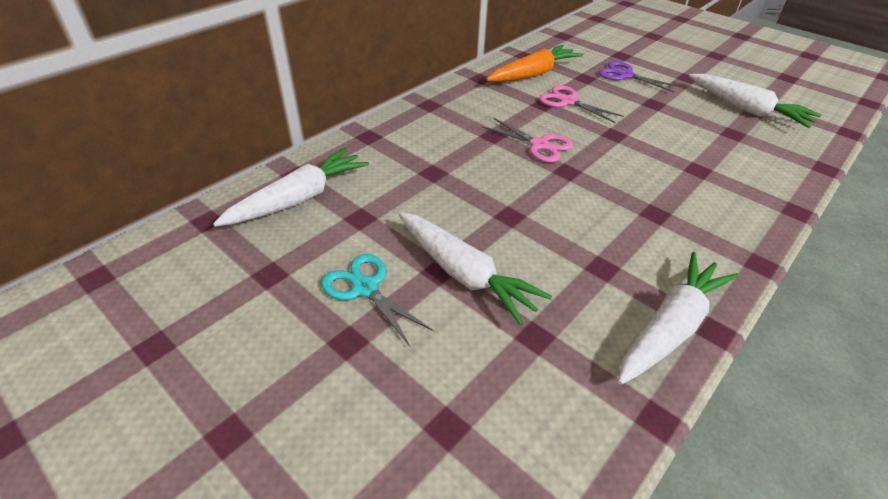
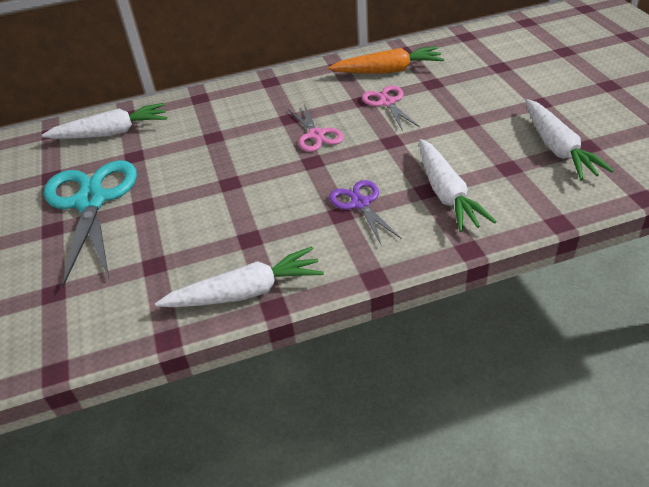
camera: 35 degrees right, 0 degrees up
(365, 288) = (91, 201): turquoise scissors -> turquoise scissors, size x1.93
(464, 274) = (155, 212): white carrot -> white carrot (446, 193)
(625, 75) = (475, 88): purple scissors -> purple scissors (360, 203)

